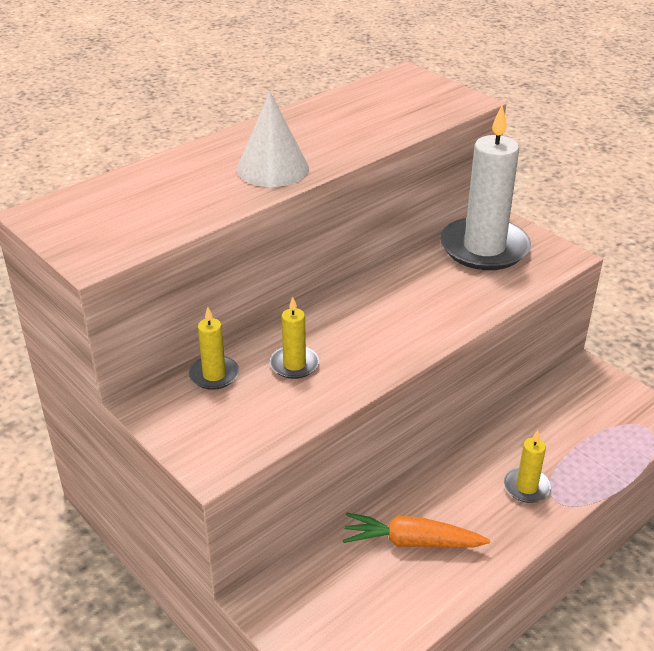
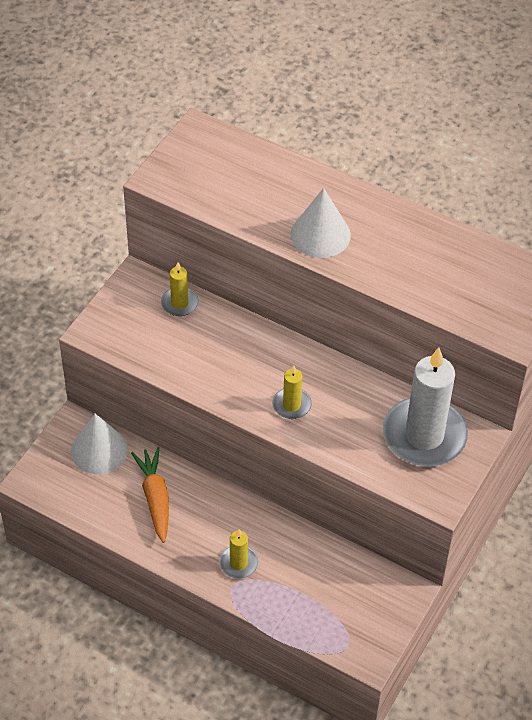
camera: 70 degrees right, 15 degrees up
(294, 364) = (209, 345): yellow candle -> yellow candle (291, 405)
(315, 583) = (99, 450): none -> white cone

